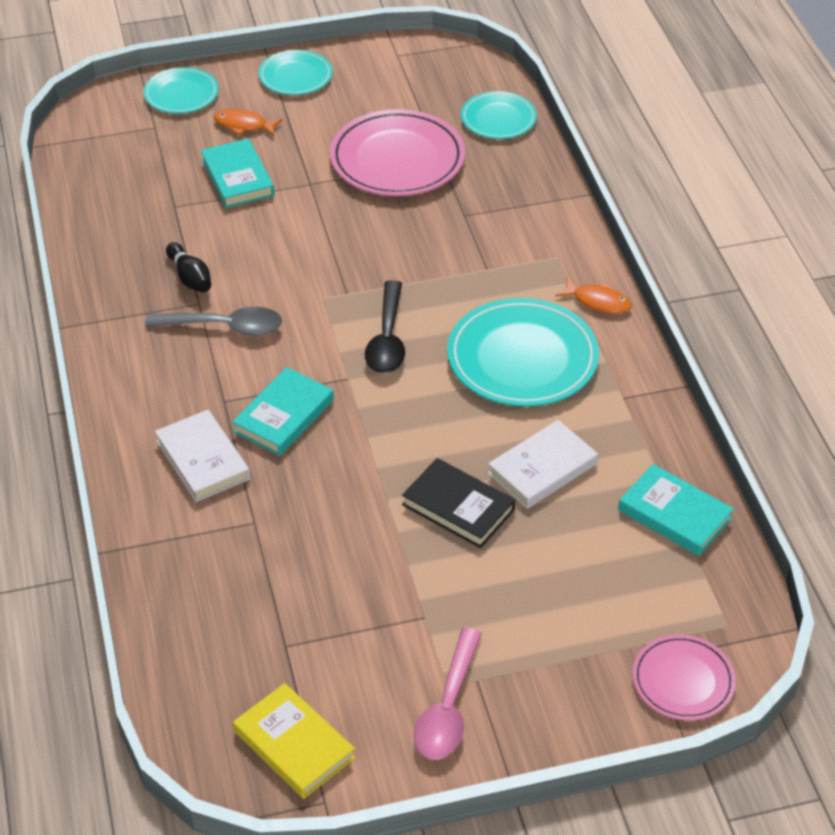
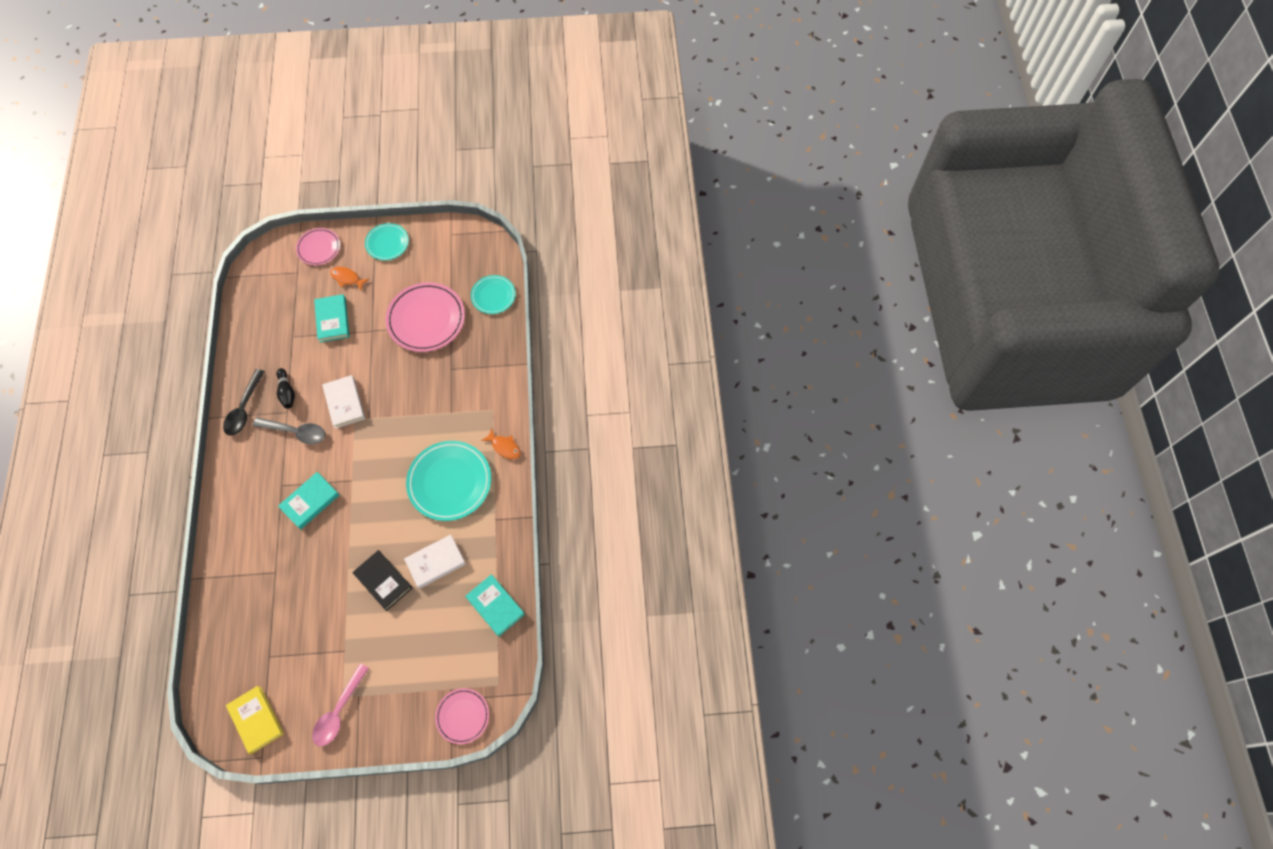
camera: 10 degrees right, 20 degrees up
(181, 94) = (319, 248): turquoise plate -> pink plate
(203, 460) = (260, 525): white book -> white book (344, 403)
(387, 339) = (381, 455): black spoon -> black spoon (244, 408)

